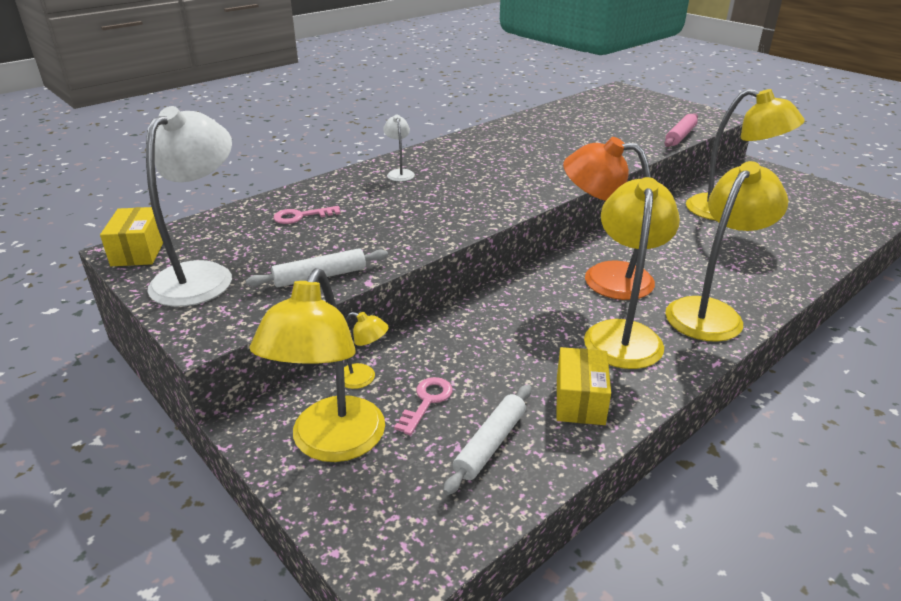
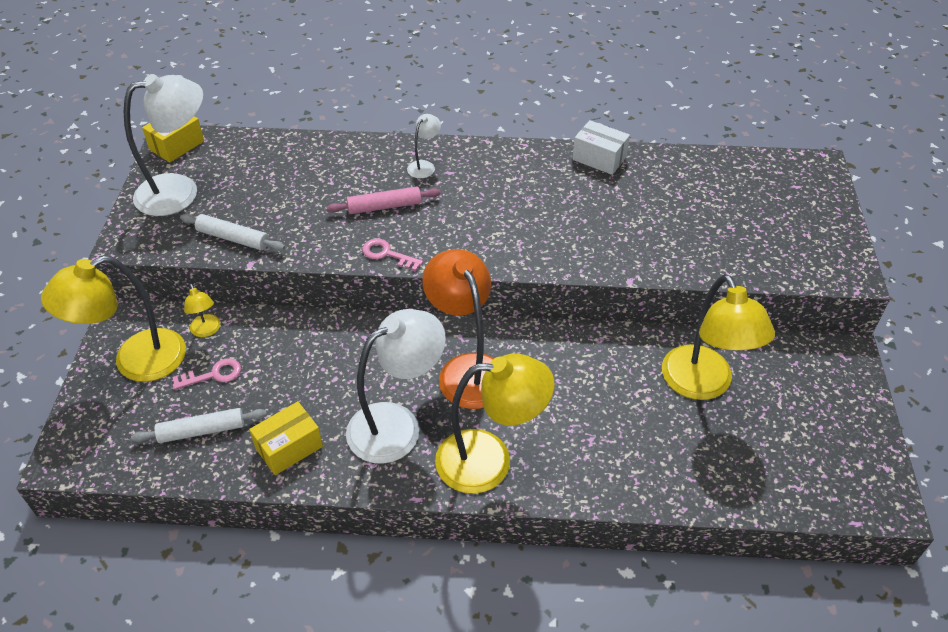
camera: 45 degrees right, 15 degrees up
(301, 216) = (298, 172): pink key -> pink key (387, 254)
(506, 127) = (599, 158): none -> white box
(622, 334) = (397, 425): yellow lamp -> white lamp
(680, 136) = (746, 272): pink rolling pin -> pink rolling pin (384, 206)

